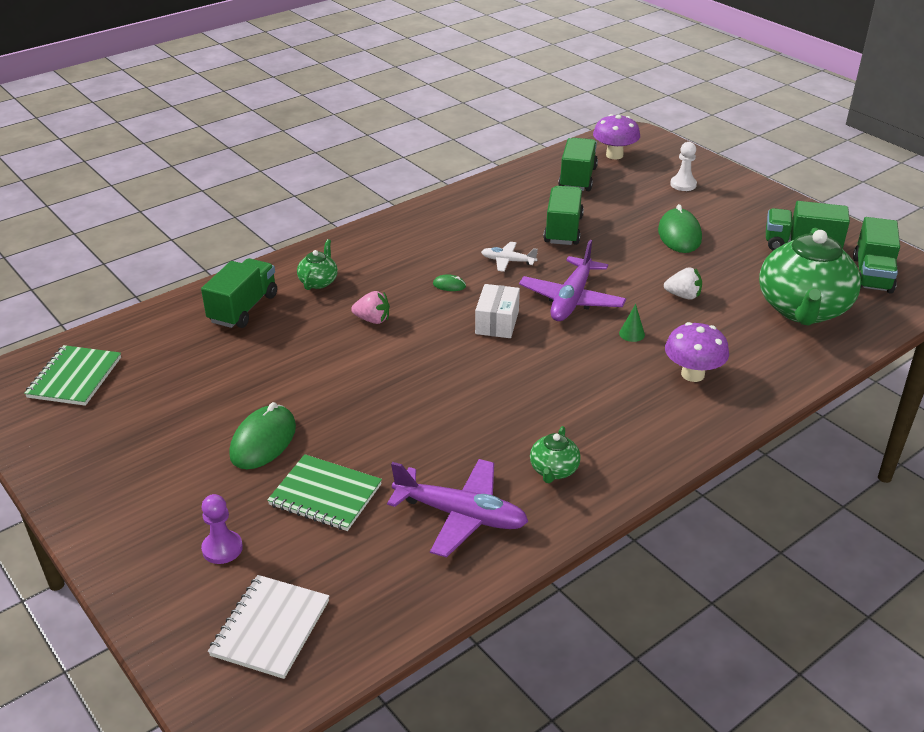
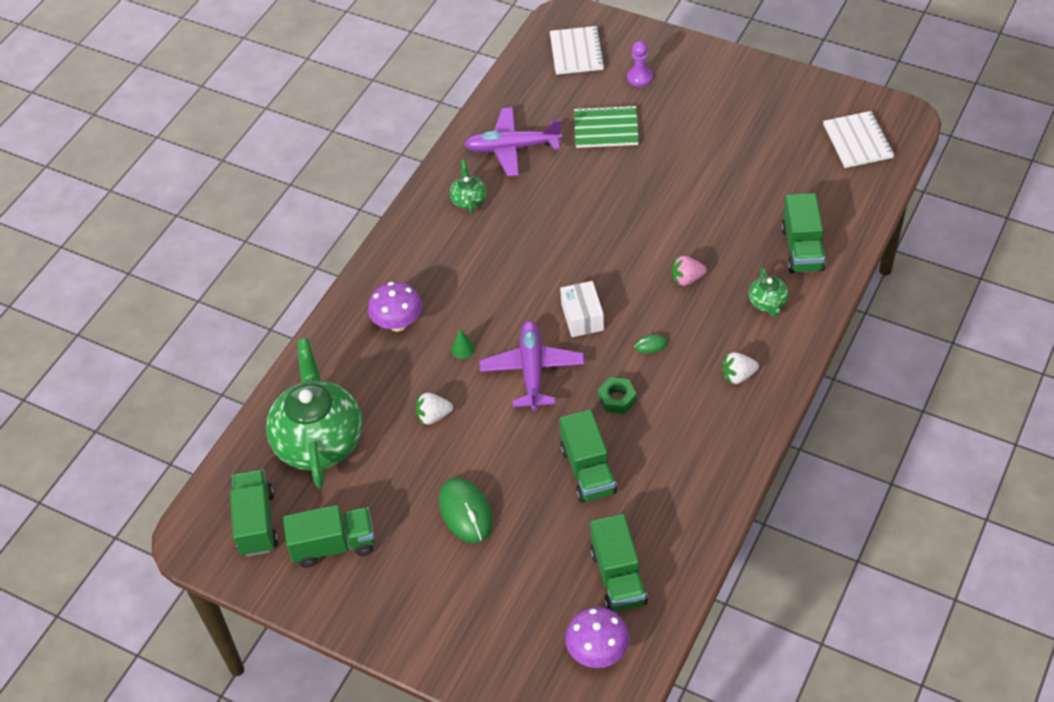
camera: 160 degrees right, 15 degrees up
(74, 377) = (858, 141): green notebook -> white notebook
(263, 441) = (677, 147): green mouse -> none
(393, 246) = (738, 376): none -> white strawberry
(508, 261) = (617, 399): white plane -> green nut
(683, 184) = (491, 617): white pawn -> none

